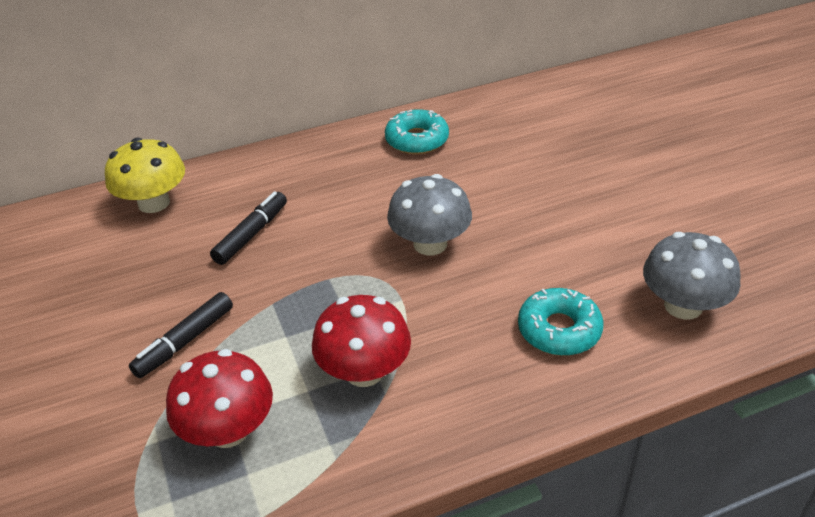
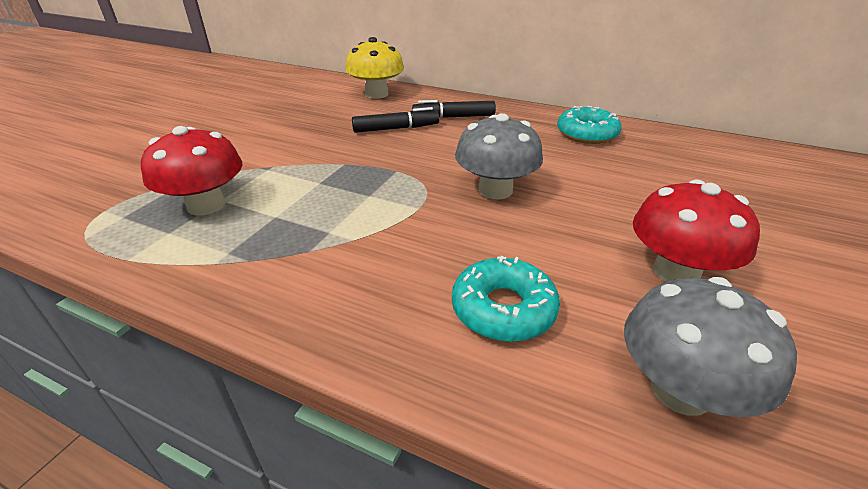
camera: 45 degrees right, 5 degrees down
(185, 341) = (273, 154): black marker -> black marker (454, 117)
(364, 371) = (321, 229): red mushroom -> red mushroom (676, 272)

